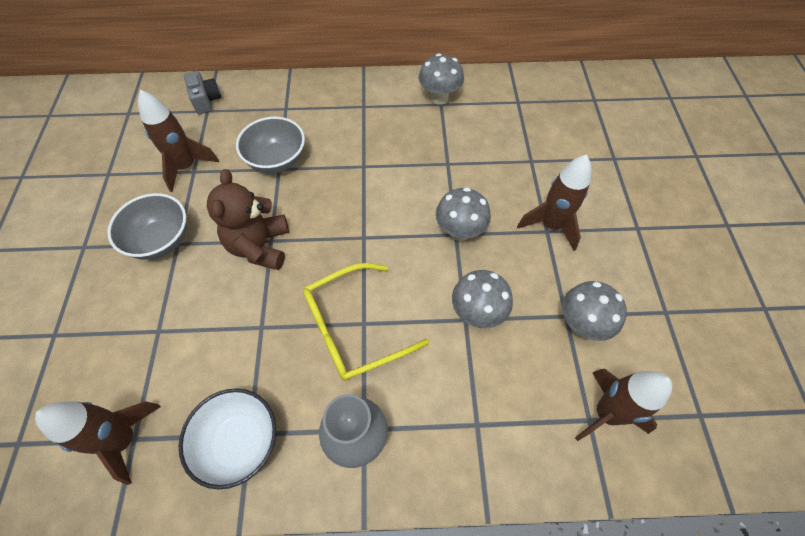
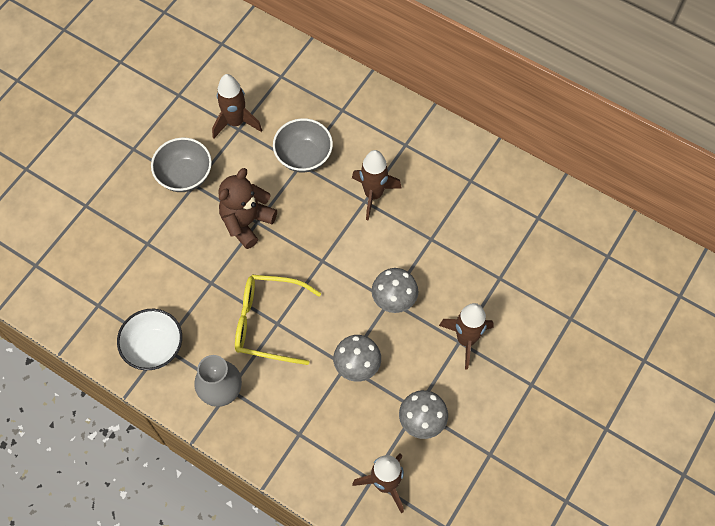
camera: 35 degrees right, 5 degrees up
(124, 440) = (92, 302): brown rocket -> brown rocket (373, 194)
(206, 100) = (286, 65): grey camera -> none
(439, 98) = (474, 174): grey mushroom -> none

